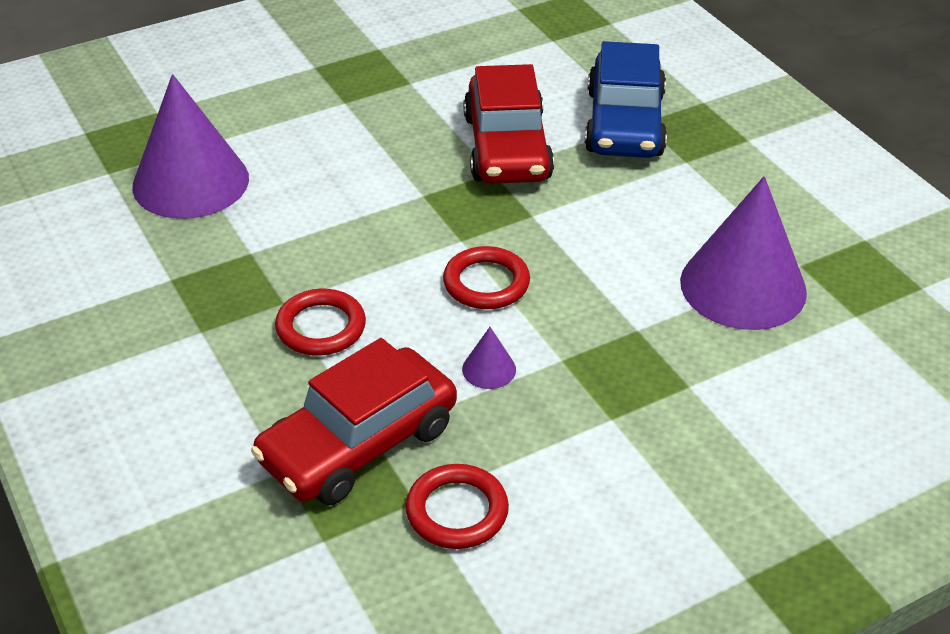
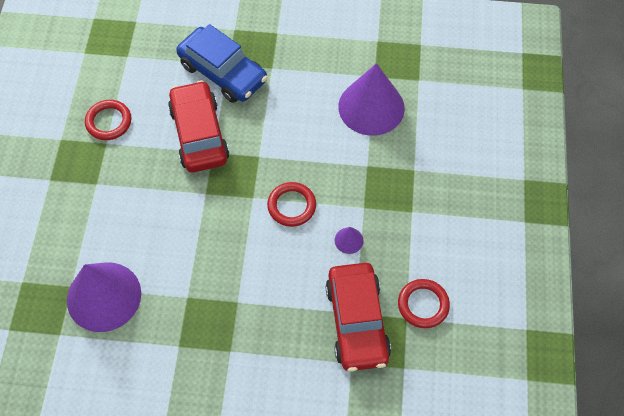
camera: 55 degrees left, 20 degrees up
(321, 327) = (268, 295): red ring -> red ring (109, 122)
(507, 148) = (199, 134): red car -> red car turned 135 degrees counterclockwise

